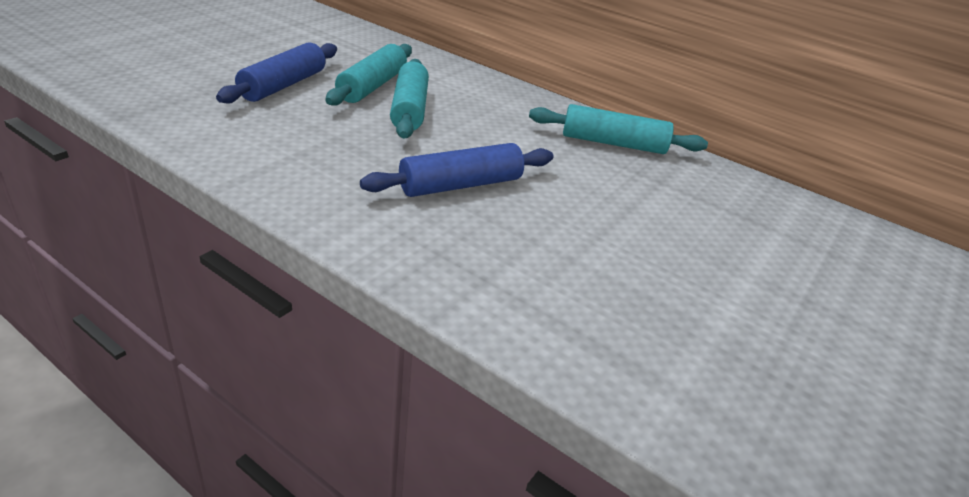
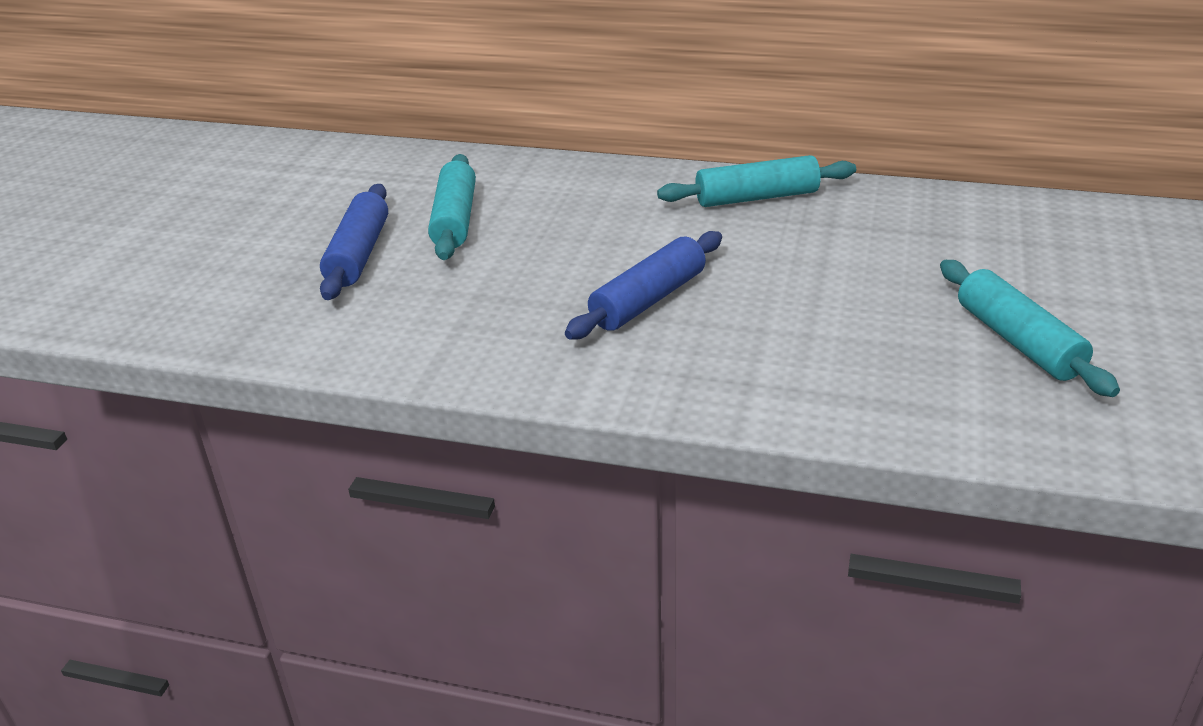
camera: 15 degrees left, 0 degrees up
(409, 109) = (520, 234): turquoise rolling pin -> turquoise rolling pin (1017, 341)

